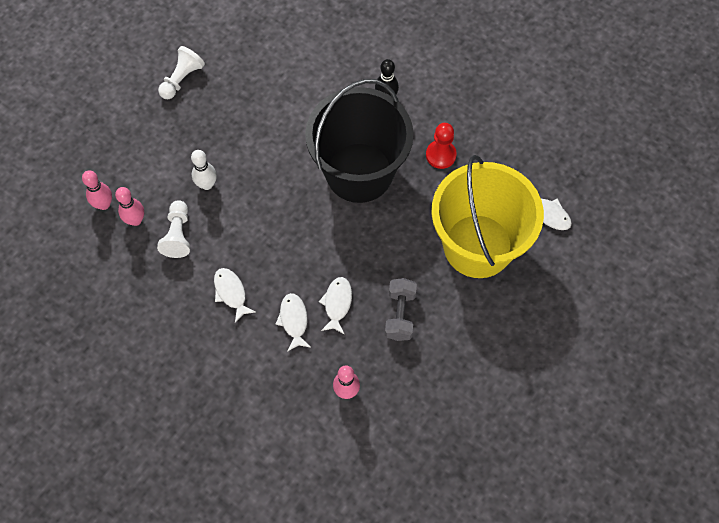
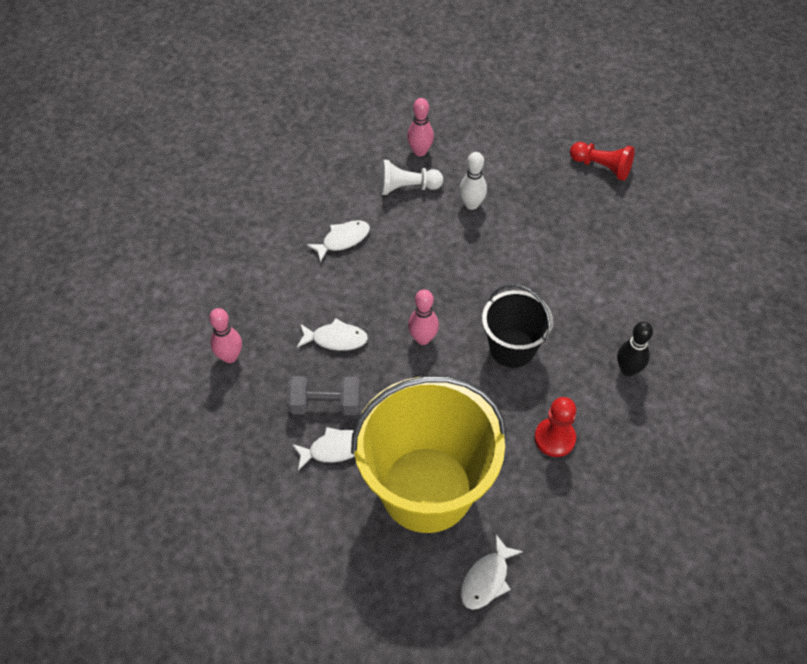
camera: 85 degrees right, 10 degrees down
(104, 204) = (435, 125): pink bowling pin -> pink bowling pin (423, 338)
(182, 79) = (601, 167): white pawn -> red pawn
(294, 320) = (313, 299): white fish -> white fish (334, 449)
(359, 172) = (512, 348): black bucket -> black bucket, size x0.54

